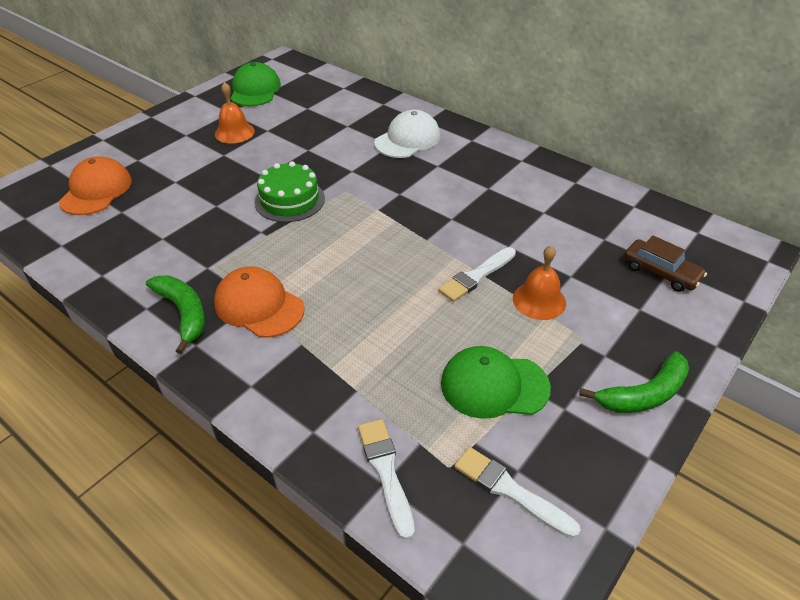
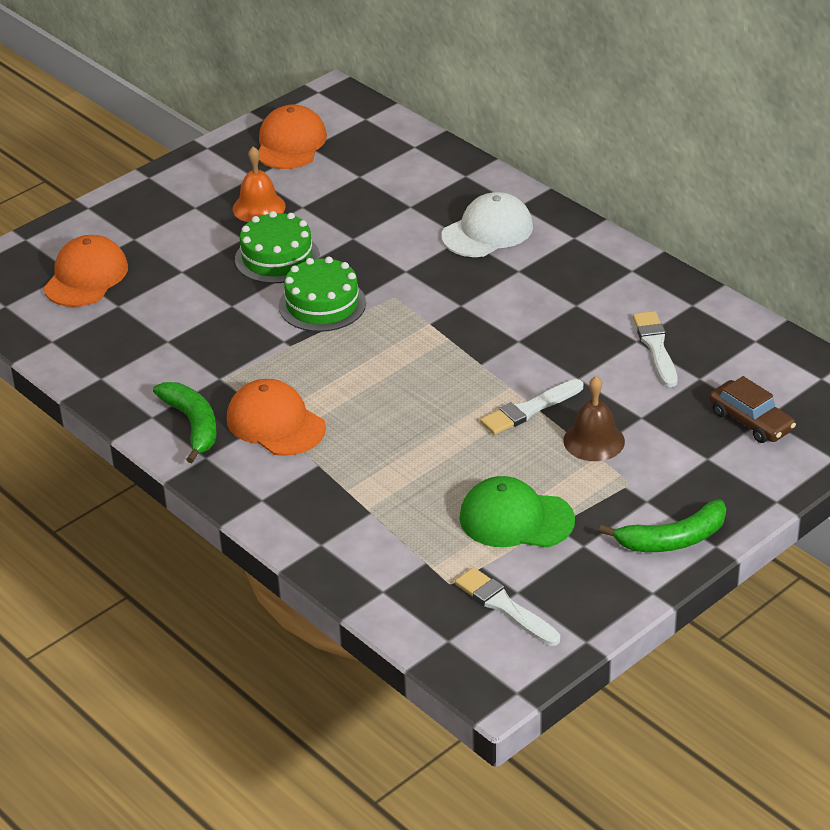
camera: 10 degrees right, 5 degrees down
(251, 167) = (277, 258): none -> green cake
(255, 90) = (290, 143): green cap -> orange cap
(385, 471) = (387, 582): white brush -> white brush (655, 347)
(539, 300) = (594, 441): orange bell -> brown bell

